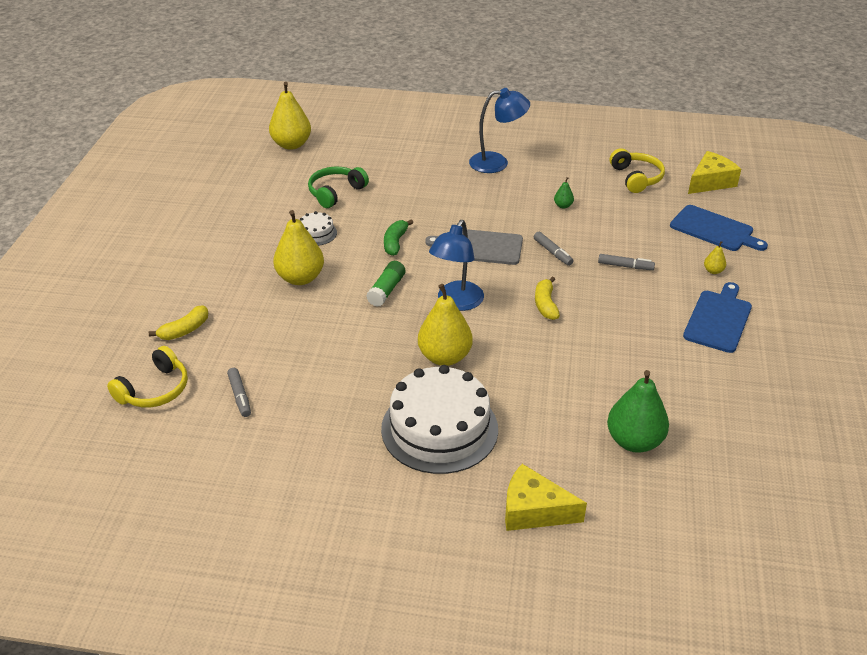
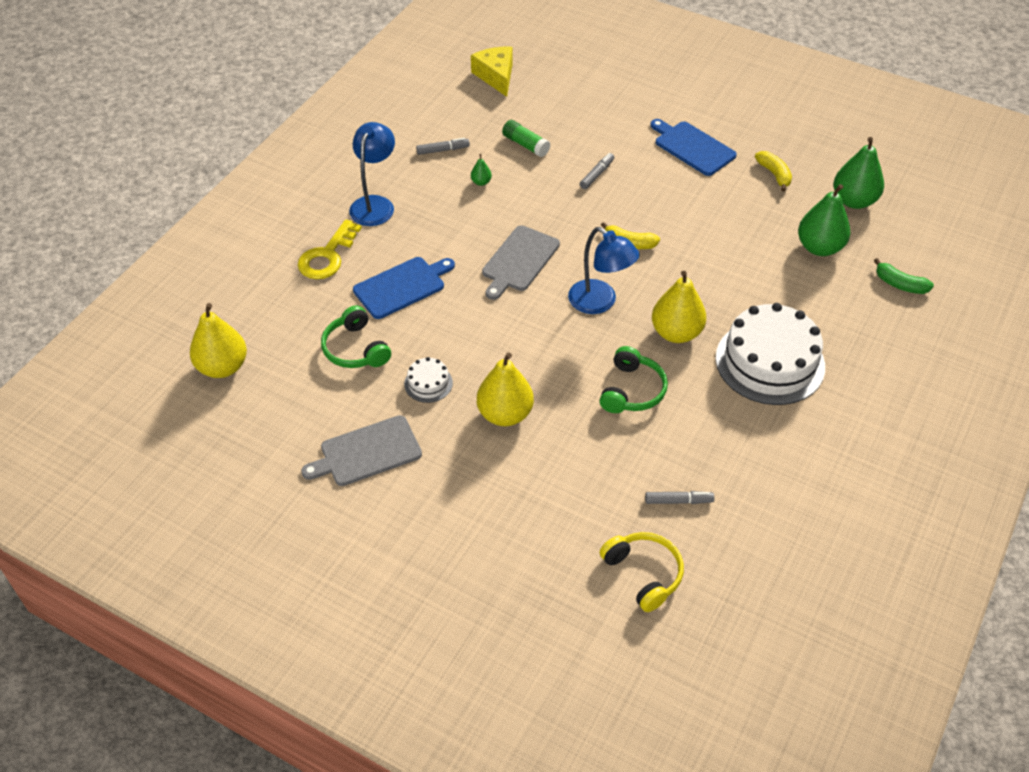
camera: 70 degrees left, 10 degrees up
(185, 330) = (553, 533): yellow banana -> yellow banana (774, 174)
(236, 222) = (367, 452): none -> grey cutting board
(358, 343) = (632, 390): none -> green headphones
(386, 290) = (558, 349): green glue stick -> green glue stick (525, 145)
(395, 242) = (479, 322): green banana -> green banana (900, 284)
(425, 157) = (327, 256): none -> yellow key
(534, 510) = (878, 330): yellow cheese -> none
(553, 252) = (553, 213): grey marker -> grey marker (443, 150)
(636, 178) = (462, 119): yellow headphones -> none
(713, 271) = (628, 125): yellow pear -> none
(714, 229) = (570, 102): blue cutting board -> blue cutting board (402, 286)
(735, 459) = (853, 201): none -> green pear

